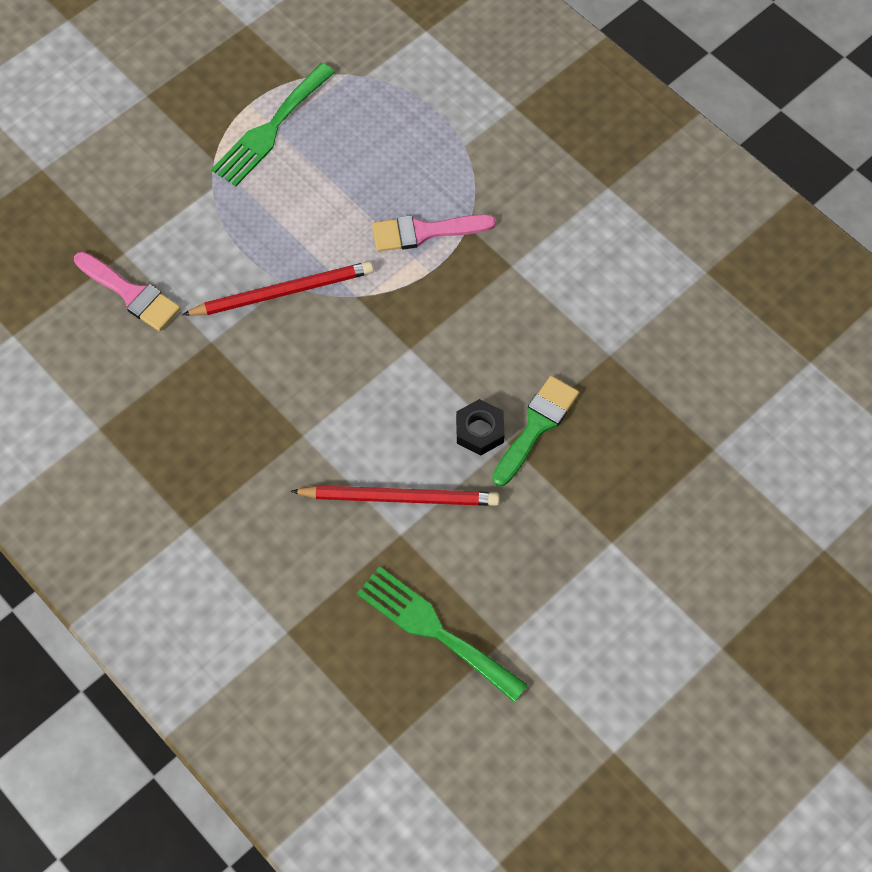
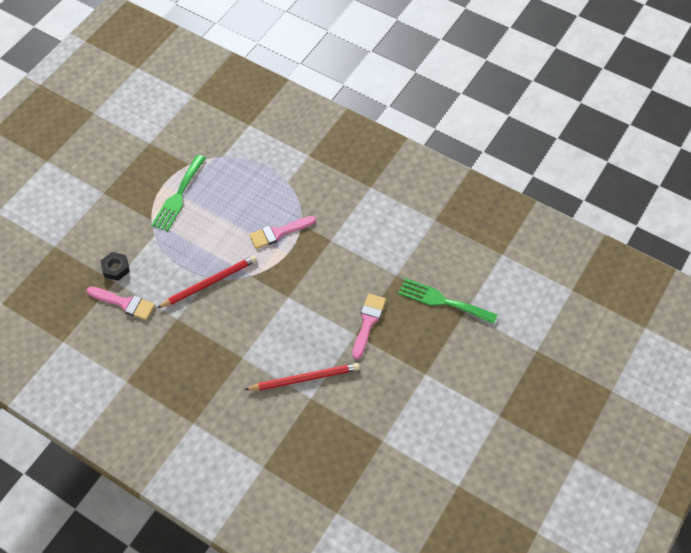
camera: 15 degrees left, 5 degrees down
(435, 630) = (344, 445): green fork -> green fork (442, 301)
(479, 431) = (338, 332): black nut -> black nut (116, 268)
(536, 426) = (368, 322): green brush -> pink brush

